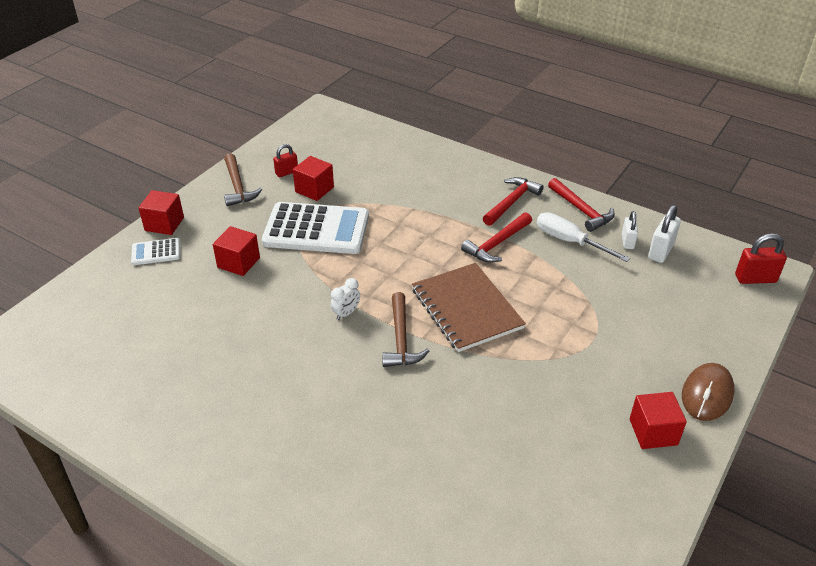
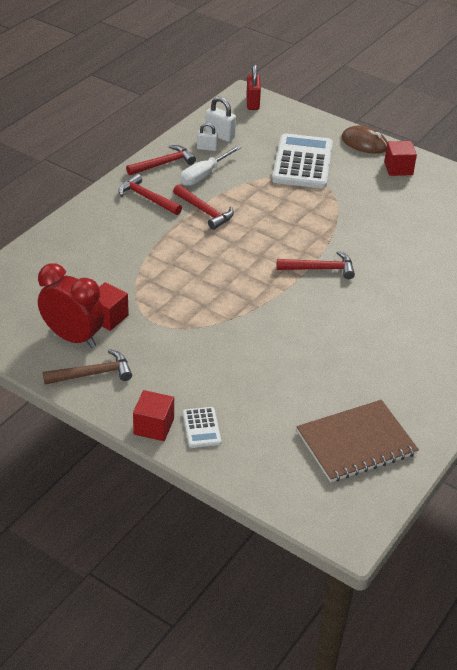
camera: 90 degrees left, 0 degrees up
(238, 262) = (221, 366): red cube -> none
(286, 172) = (73, 337): red padlock -> red clock
(316, 229) = (175, 315): white calculator -> white calculator (303, 162)
(346, 313) = (291, 297): white clock -> none
(401, 339) = (320, 269): brown hammer -> red hammer
(466, 308) = (284, 233): brown notebook -> brown notebook (356, 443)

